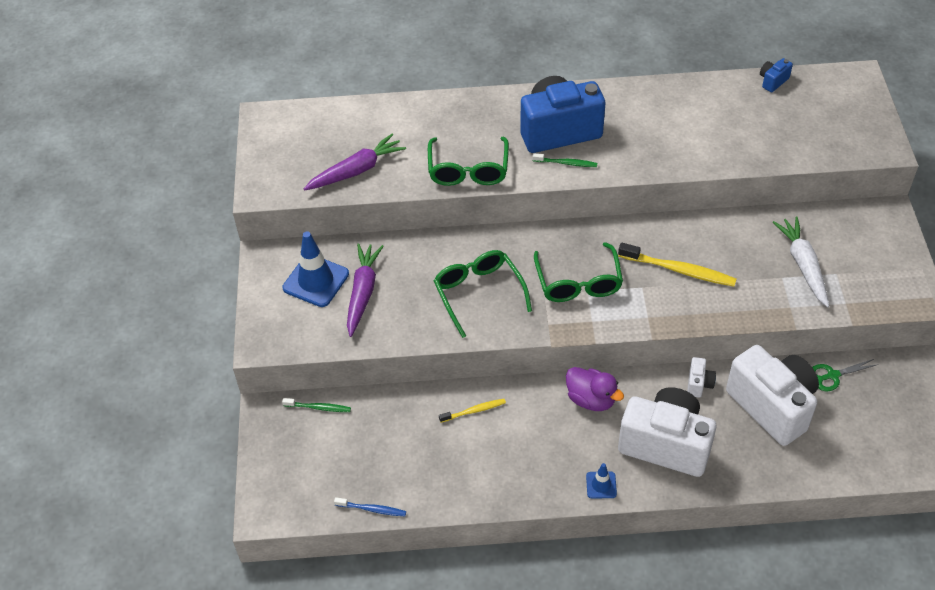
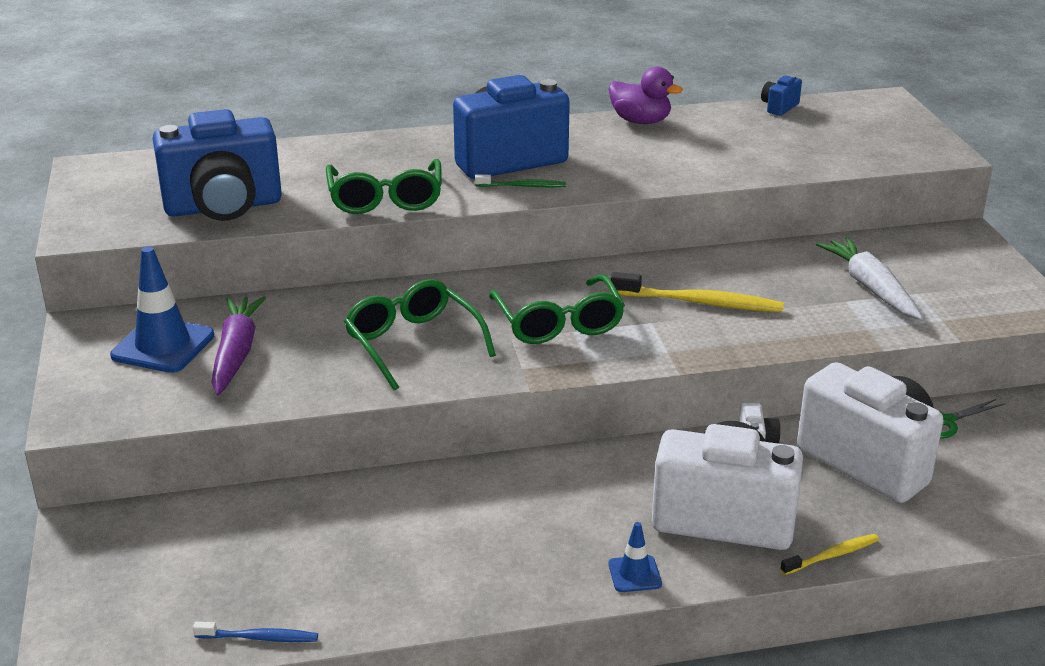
camera: 10 degrees left, 20 degrees down
(318, 408) = (167, 515): green toothbrush -> none
(356, 170) = (223, 207): purple carrot -> blue camera
(474, 411) = (419, 500): yellow toothbrush -> yellow toothbrush (832, 555)
(591, 399) = (598, 473): purple duck -> purple duck (640, 121)

